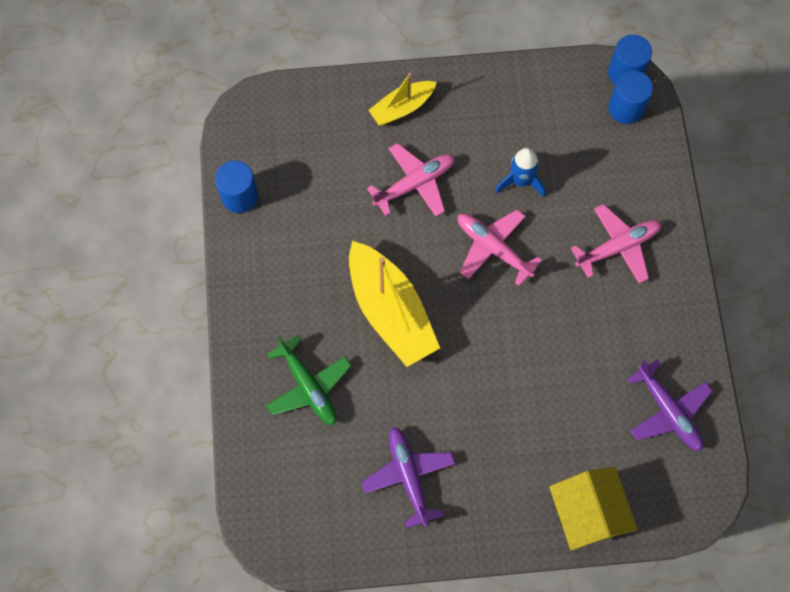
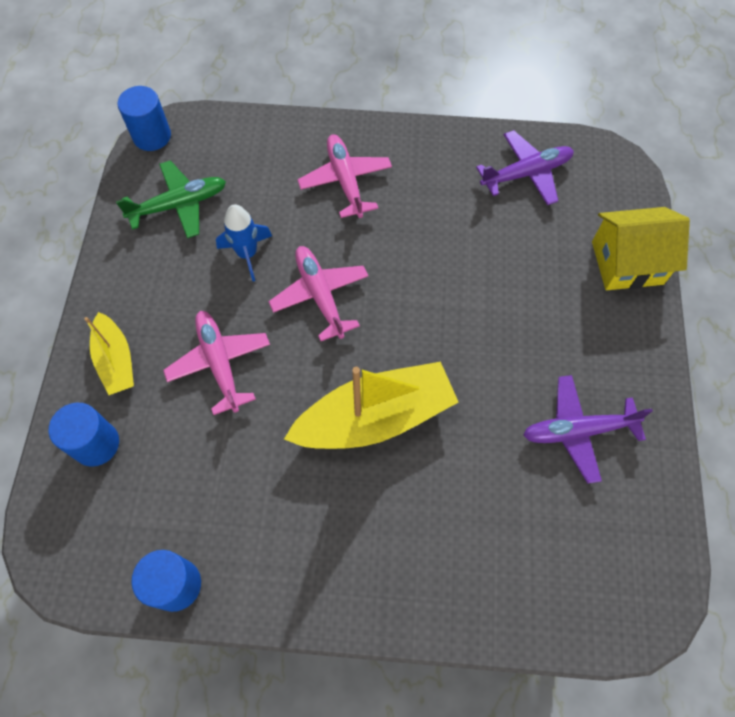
camera: 80 degrees left, 5 degrees down
(308, 386) = (456, 531): green plane -> green plane (179, 205)
(493, 248) = (320, 295): pink plane -> pink plane turned 105 degrees clockwise
(626, 108) = (192, 143): blue cylinder -> blue cylinder (96, 444)

